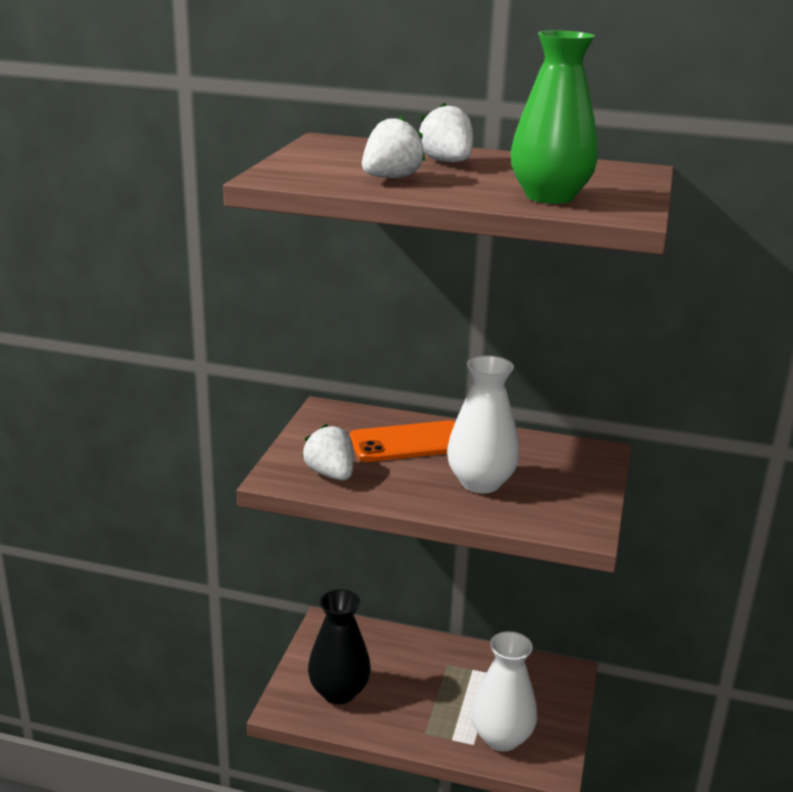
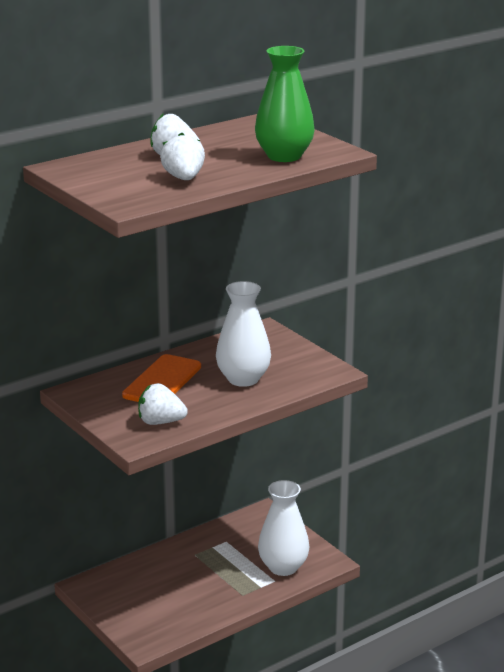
camera: 50 degrees left, 0 degrees up
(339, 692) = (161, 611): black vase -> none

